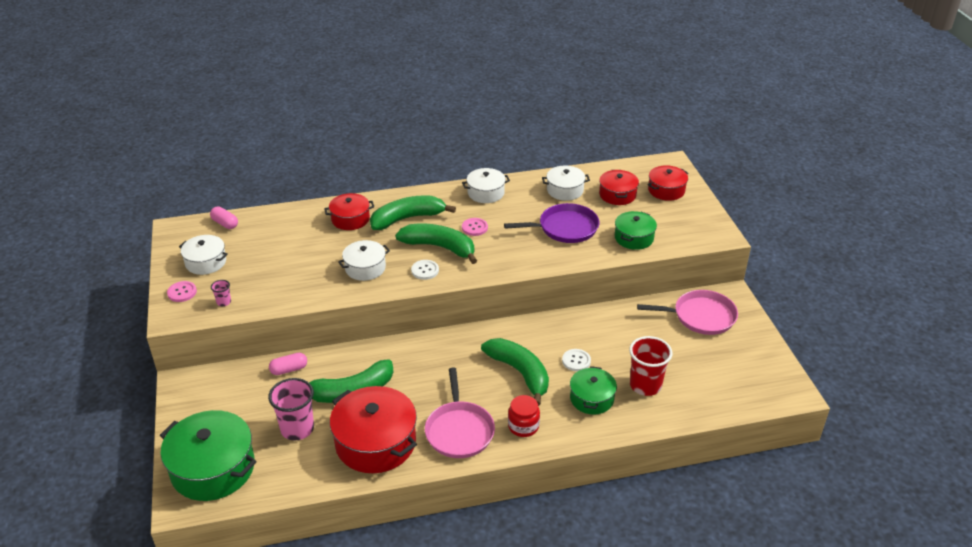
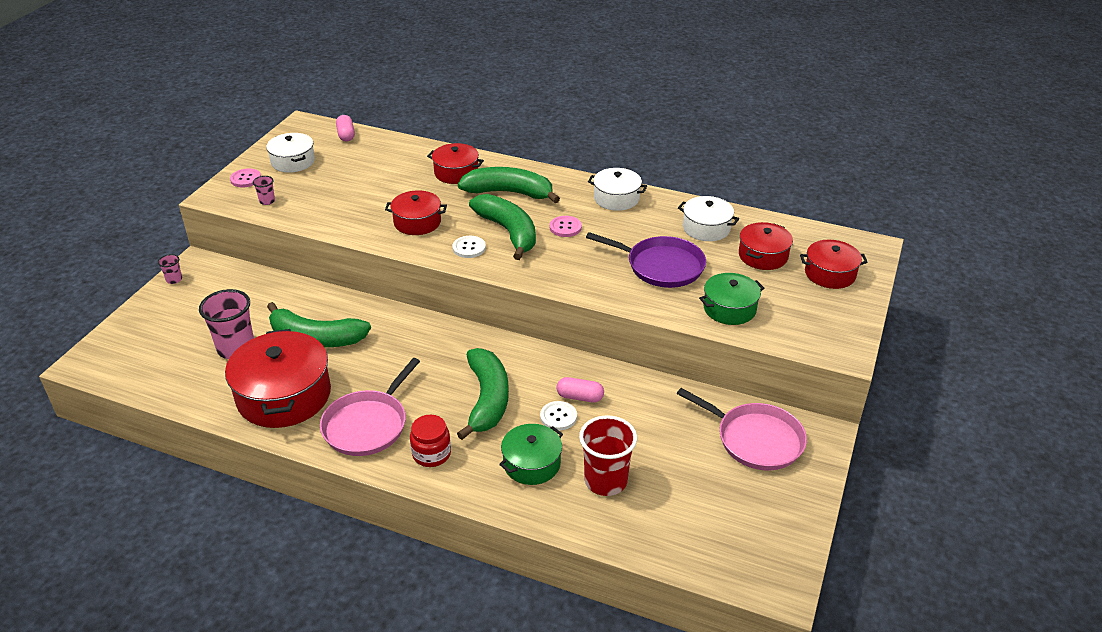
camera: 35 degrees right, 0 degrees up
(178, 403) = (174, 279): none -> pink cup
(213, 468) = (138, 347): green pot -> none
(289, 369) = (287, 293): pink capsule -> pink capsule (580, 397)
(365, 268) = (417, 222): white pot -> red pot

